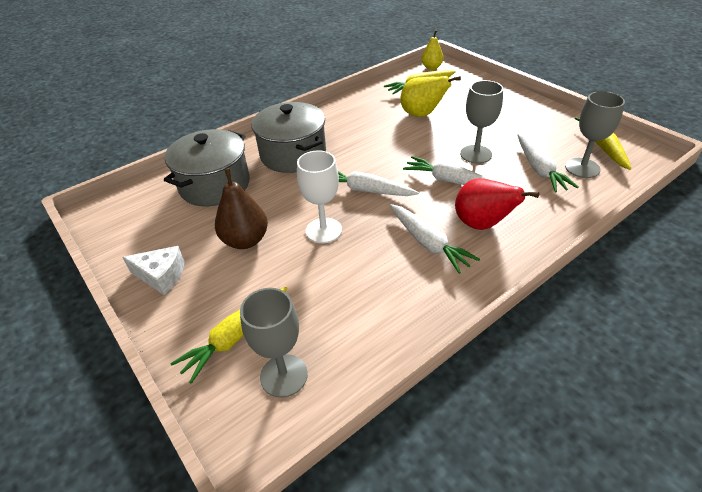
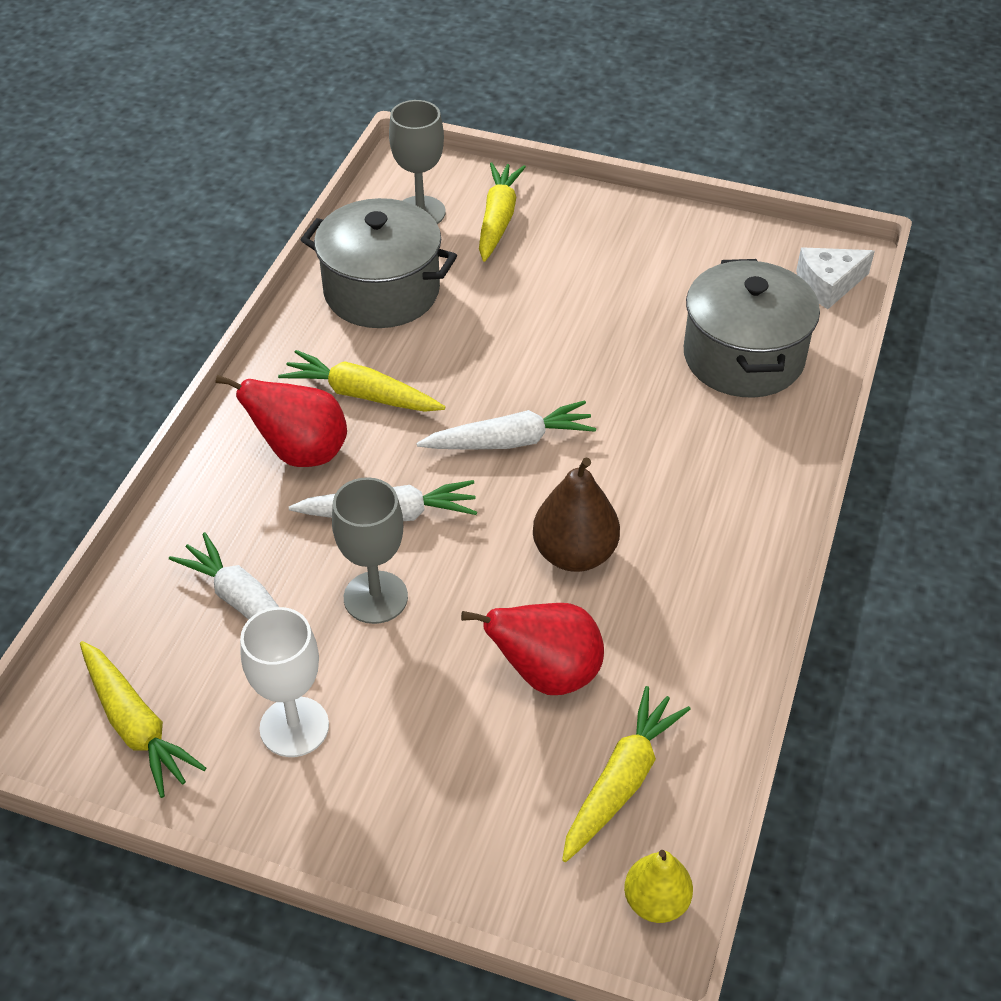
camera: 145 degrees right, 5 degrees up
(161, 276) = (648, 233): white cheese -> white cheese (828, 285)
(245, 240) = (601, 304): brown pear -> brown pear (574, 554)
(293, 154) = (693, 461): grey pot -> grey pot (381, 291)
(323, 230) = (514, 356): white goblet -> white goblet (294, 727)
(422, 114) = (546, 674): yellow pear -> red pear
(428, 243) = (361, 394): white carrot -> yellow carrot
(582, 168) = (169, 642): grey goblet -> none

